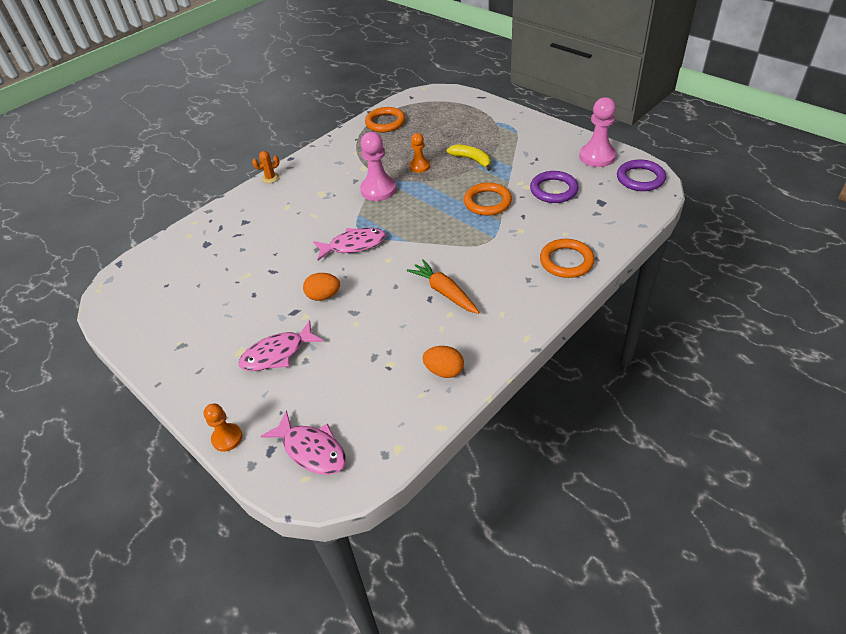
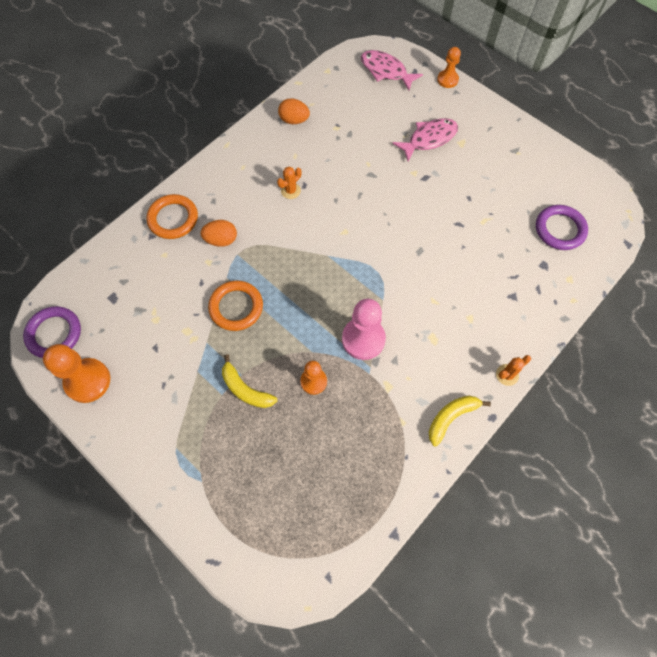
camera: 175 degrees right, 20 degrees up
(320, 156) = (451, 417): none -> yellow banana
(323, 296) = (401, 192): orange egg -> orange egg (221, 240)
(354, 245) = (381, 252): pink fish -> none
(385, 122) = (366, 497): orange ring -> none
(444, 292) = (290, 191): orange carrot -> orange cactus
(553, 190) = (158, 322): purple ring -> purple ring (560, 229)
(597, 156) = (87, 381): pink pawn -> orange pawn

